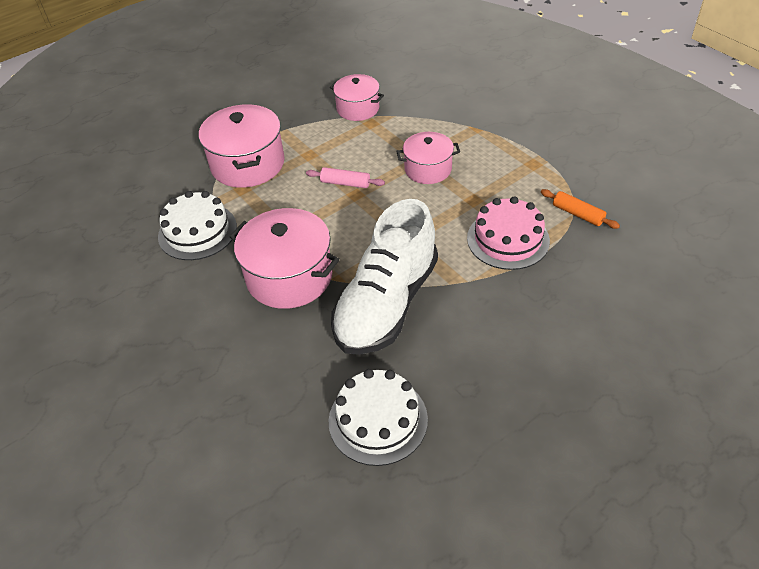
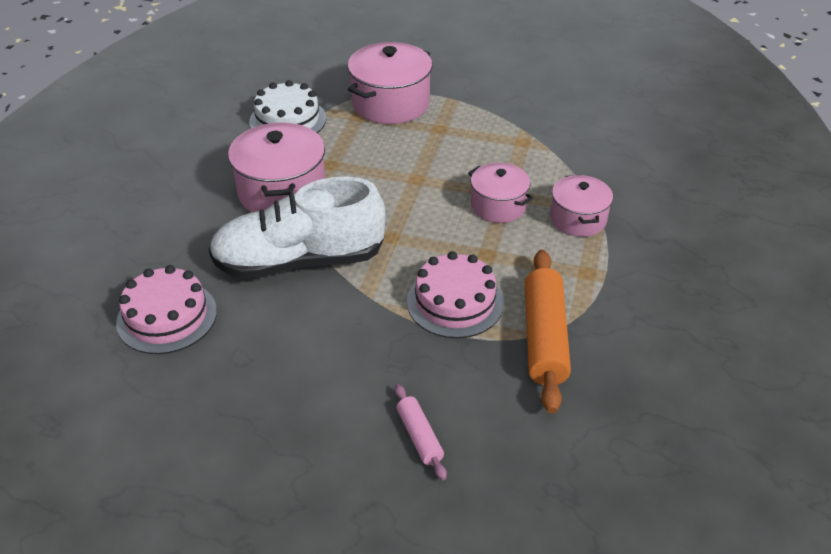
camera: 50 degrees right, 5 degrees down
(345, 183) = (424, 166): pink rolling pin -> pink rolling pin (419, 436)
(358, 108) = (534, 124): pink pot -> pink pot (578, 219)
(378, 420) = (167, 317): white cake -> pink cake
(577, 214) = (544, 338): orange rolling pin -> orange rolling pin, size x1.93

